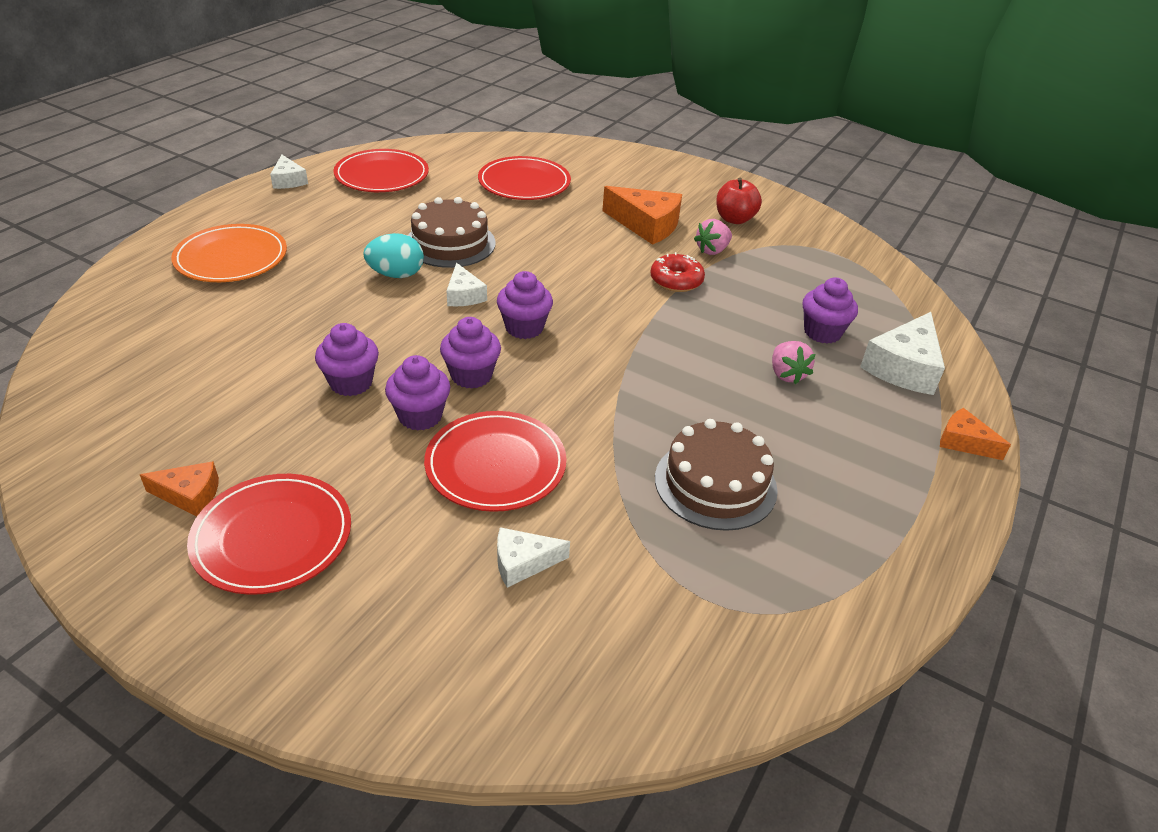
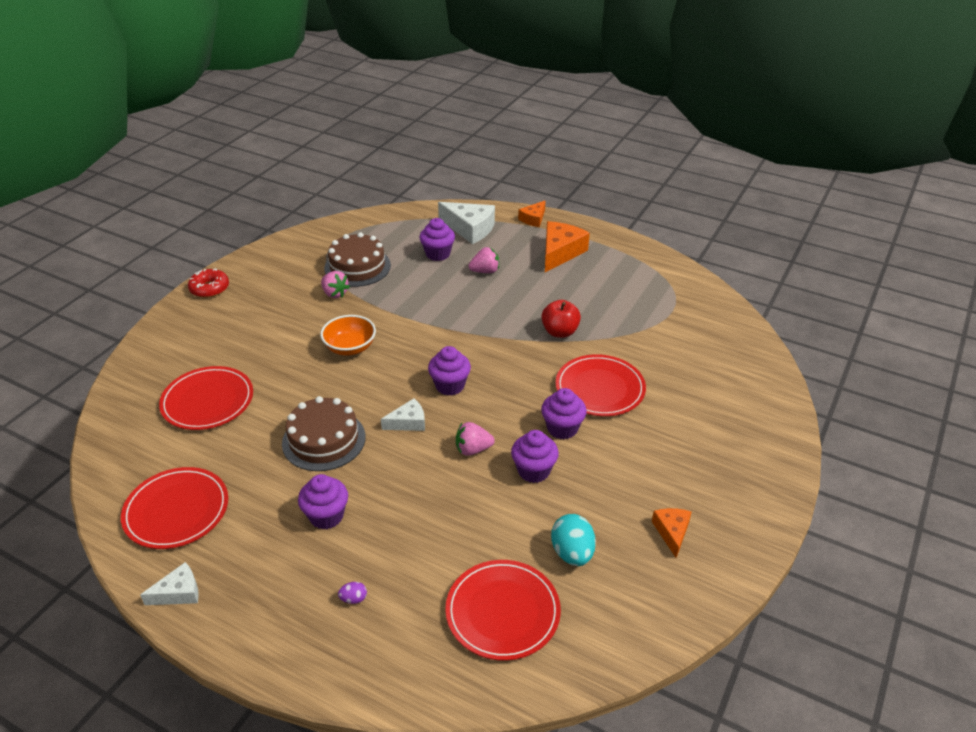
camera: 90 degrees left, 0 degrees up
(231, 258) = (353, 599): orange plate -> purple egg
(272, 537) = (692, 480): red plate -> red plate (502, 612)
(396, 274) = (379, 468): turquoise egg -> turquoise egg (572, 553)
(404, 338) = (473, 449): none -> pink strawberry
(471, 375) = (512, 408): purple cupcake -> purple cupcake (326, 516)
(523, 562) = (673, 372): white cheese -> none
(604, 260) = (350, 348): none -> orange bowl
(646, 225) = (294, 325): orange cheese -> orange cheese (560, 252)
(676, 280) = (379, 312): red donut -> red donut (209, 288)
(715, 483) = (590, 303): brown cake -> brown cake (357, 267)
(734, 219) = (286, 280): red apple -> red apple (560, 332)

